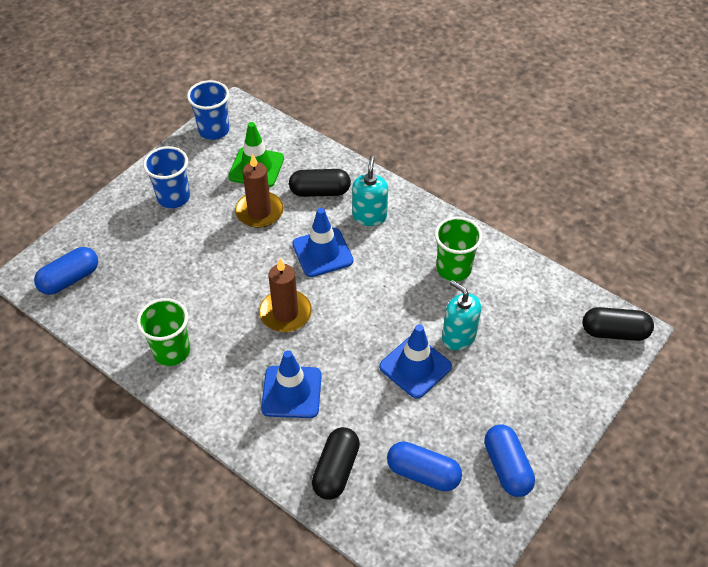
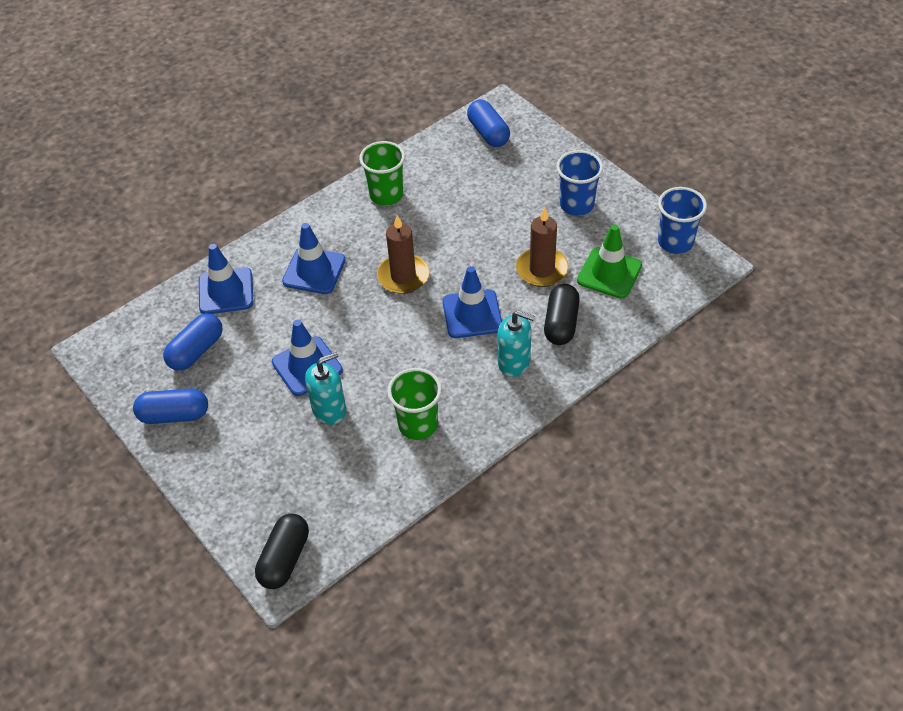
camera: 105 degrees right, 0 degrees up
(336, 470) = (226, 291): black capsule -> blue traffic cone

